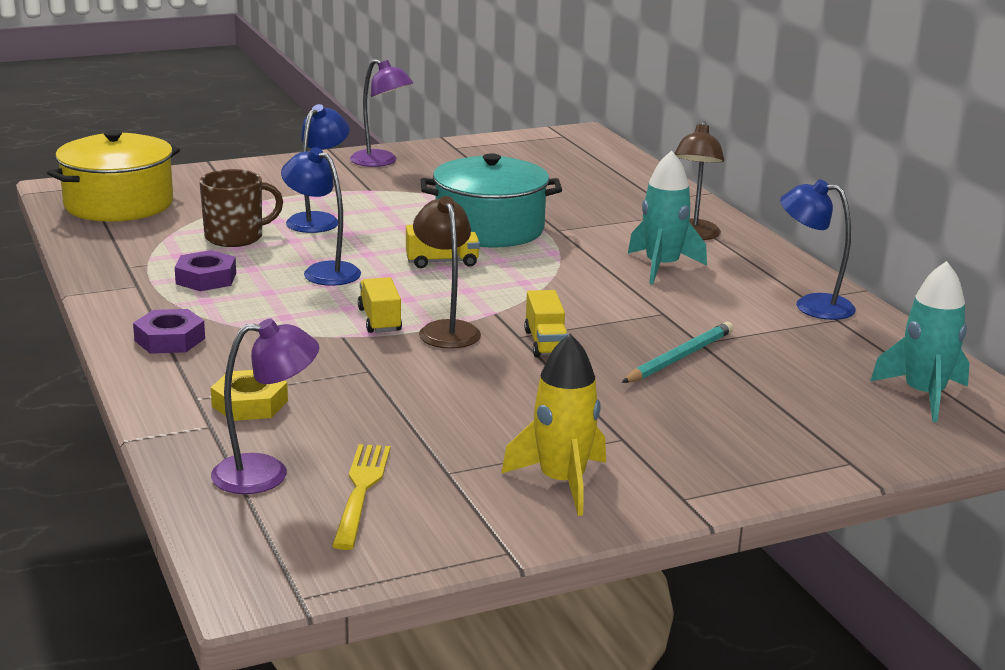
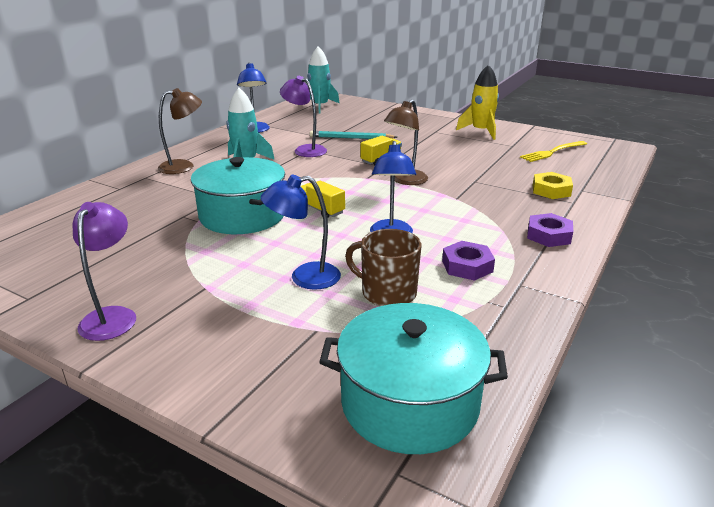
camera: 125 degrees left, 5 degrees up
(119, 204) = (409, 402): yellow pot -> turquoise pot
(266, 473) = (580, 168): purple lamp -> purple lamp (305, 150)
(379, 320) = (423, 197): yellow truck -> none

